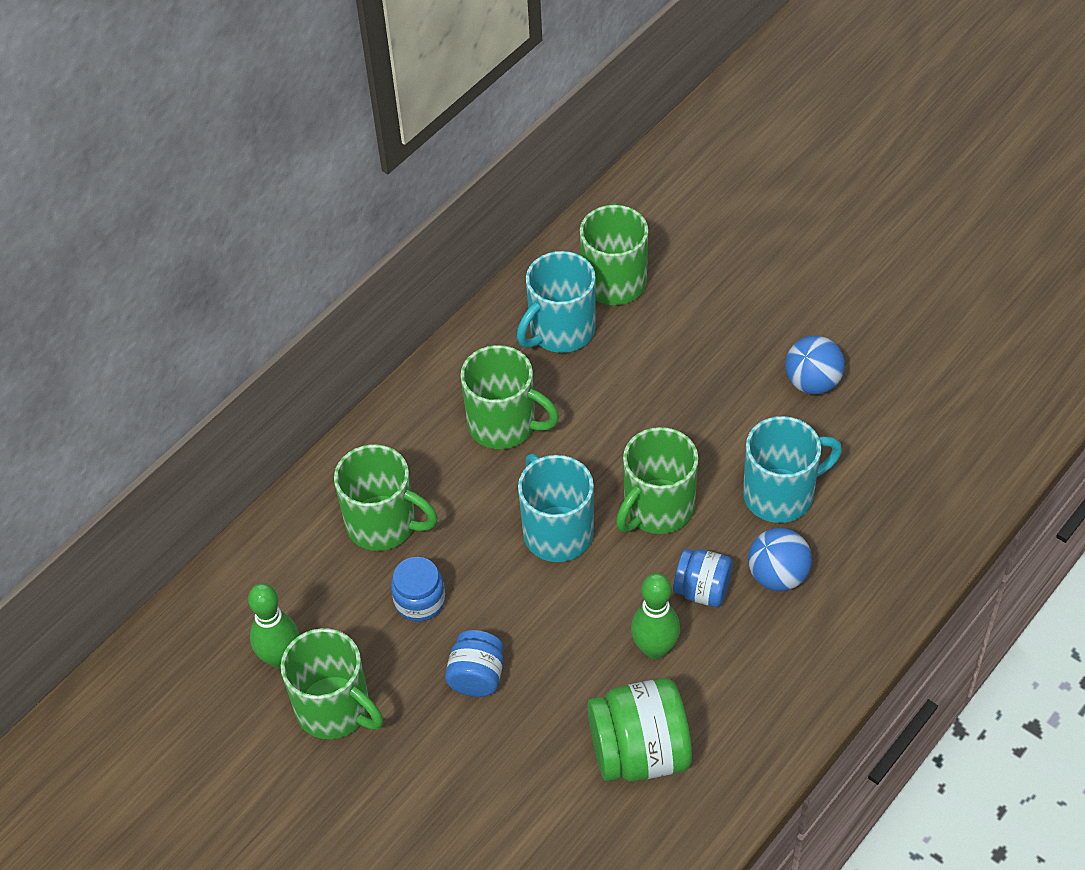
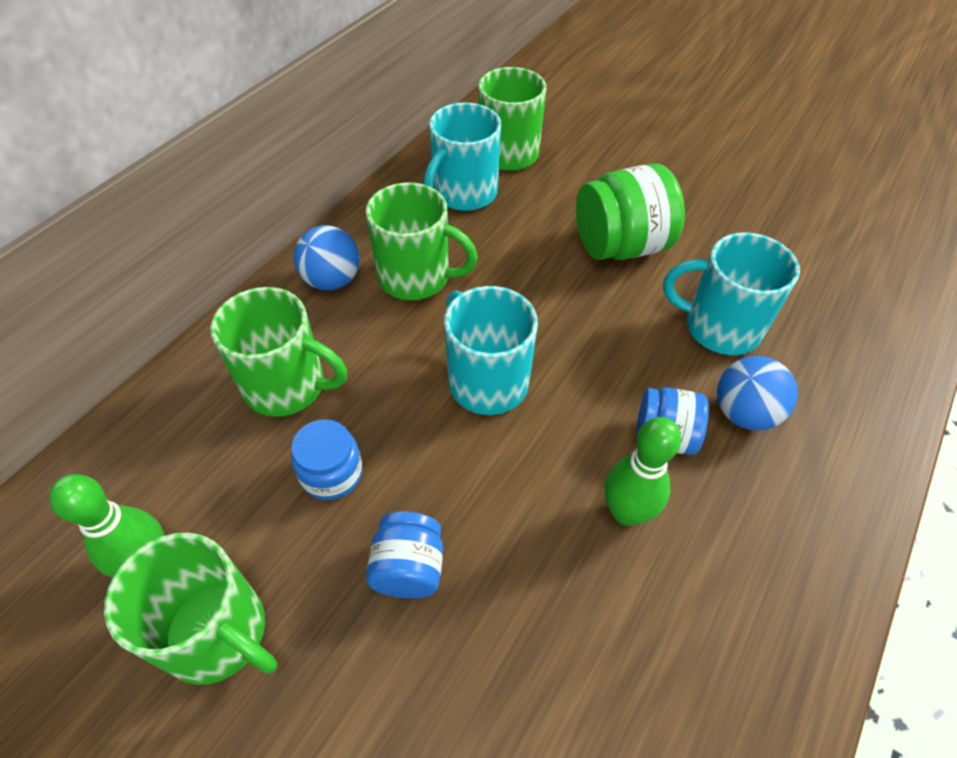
camera: 10 degrees left, 0 degrees up
(640, 752) = (639, 662): green jar -> green jar (621, 246)
(657, 509) = (592, 350): green mug -> none
(781, 494) = (719, 327): turquoise mug -> turquoise mug turned 135 degrees counterclockwise
(812, 382) = (716, 224): blue ball -> blue ball (332, 280)

